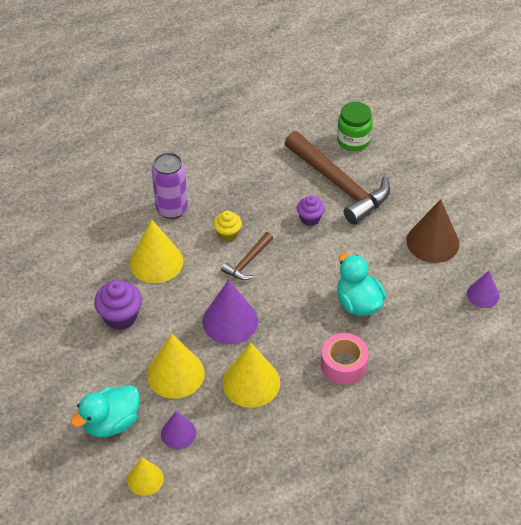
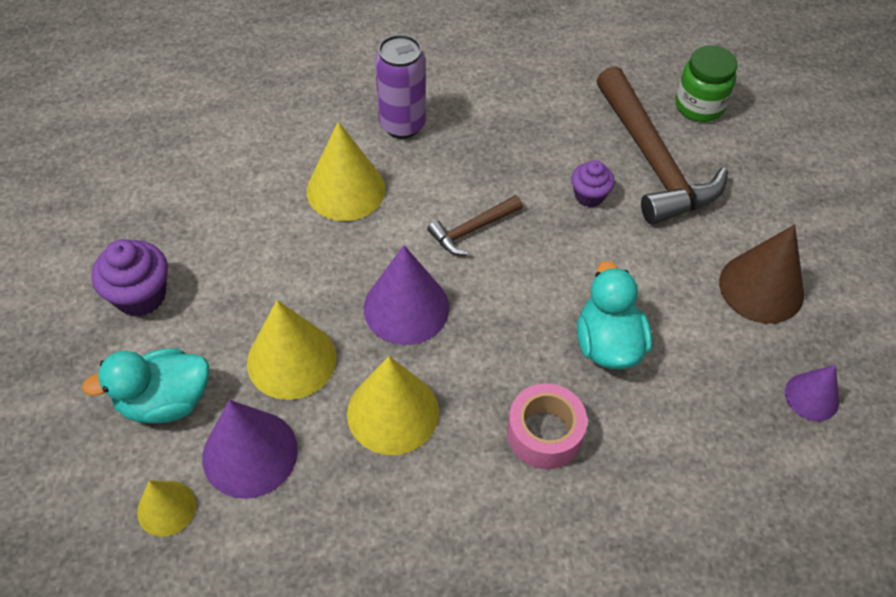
camera: 20 degrees right, 5 degrees up
(120, 316) = (259, 250): purple cupcake -> purple cupcake (140, 295)
(178, 433) = (250, 453): purple cone -> purple cone, size x1.69
(227, 234) = (462, 181): yellow cupcake -> none

